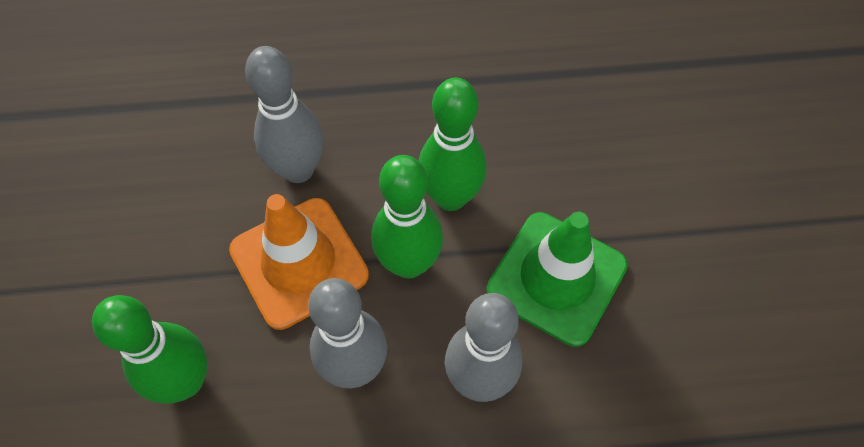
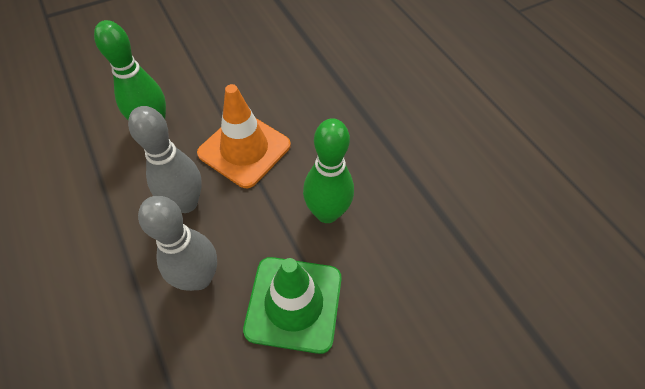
camera: 65 degrees right, 5 degrees down
(298, 169) = (306, 125): grey bowling pin -> none
(408, 263) = (267, 206): green bowling pin -> none

